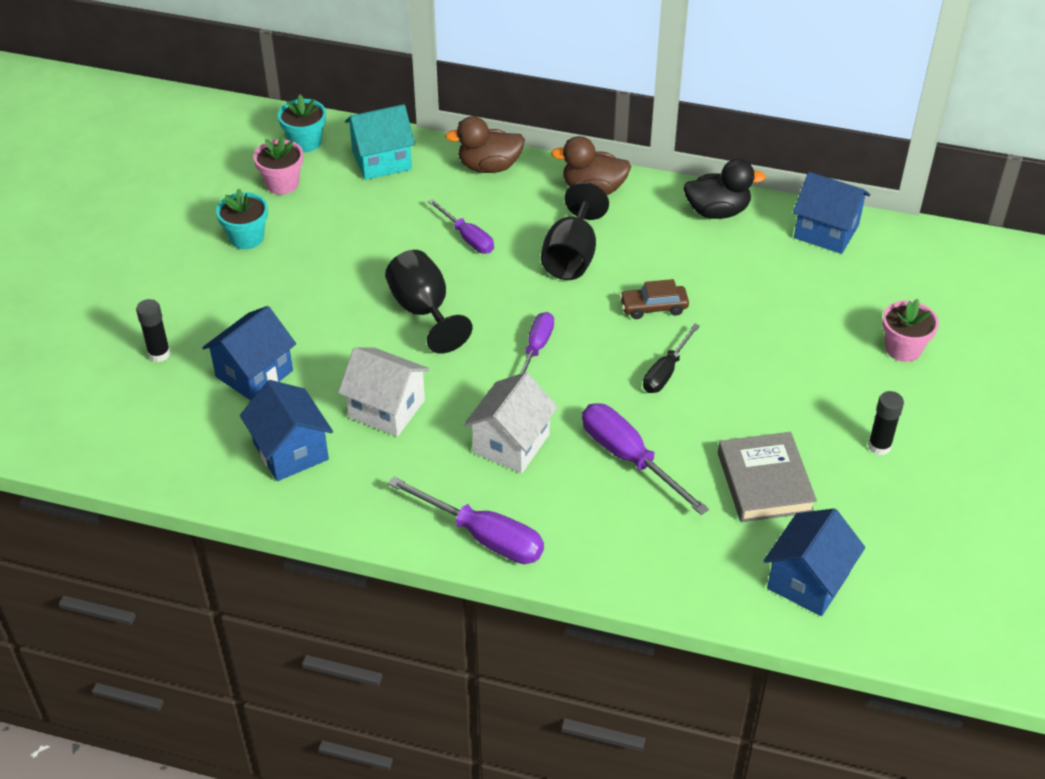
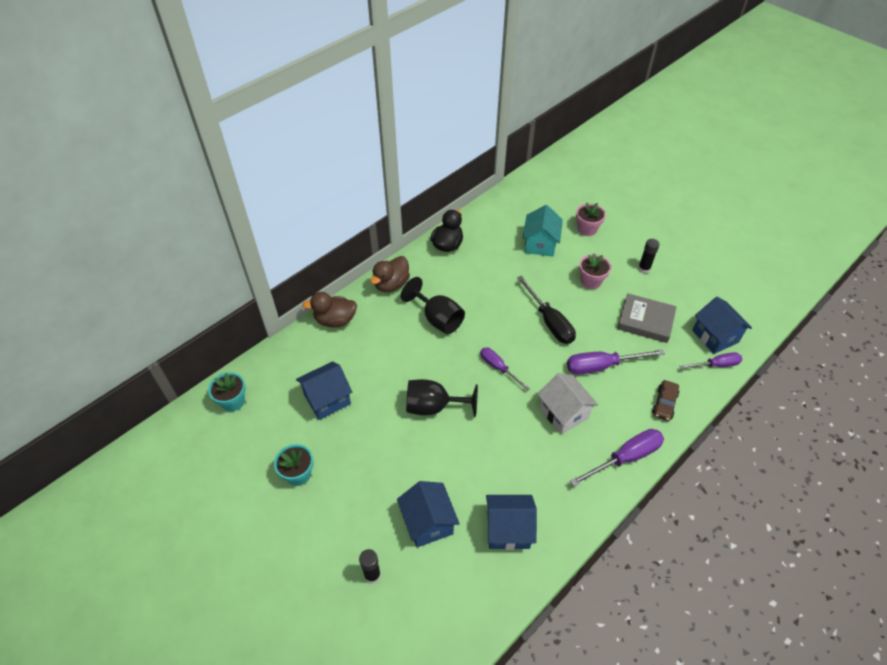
camera: 60 degrees left, 5 degrees up
(282, 184) = (262, 431): pink flower pot -> pink flower pot (591, 281)
(382, 160) = (285, 369): turquoise house -> turquoise house (540, 244)
(386, 409) = (502, 461): white house -> none
(467, 238) = (387, 358): purple screwdriver -> purple screwdriver (716, 365)
(489, 167) = (335, 320): brown duck -> brown duck turned 60 degrees clockwise
(653, 307) = (500, 304): brown car -> brown car (664, 404)
(666, 372) = (549, 321): black screwdriver -> black screwdriver, size x1.54
(826, 231) = (491, 214): blue house -> blue house (327, 399)

